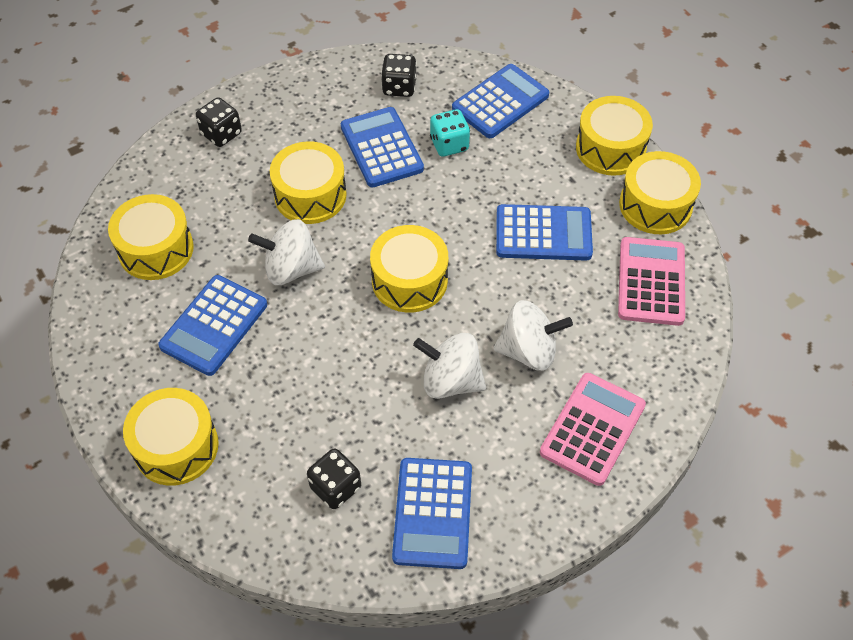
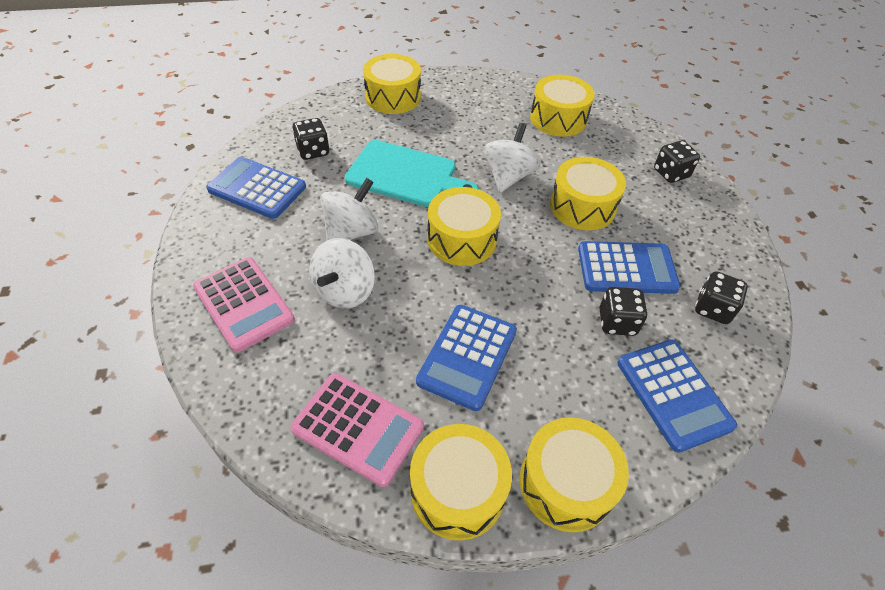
camera: 110 degrees right, 5 degrees down
(214, 325) = (476, 130): blue calculator -> none
(334, 367) = (406, 175): none -> turquoise cutting board
(449, 144) = (617, 322): turquoise dice -> black dice

